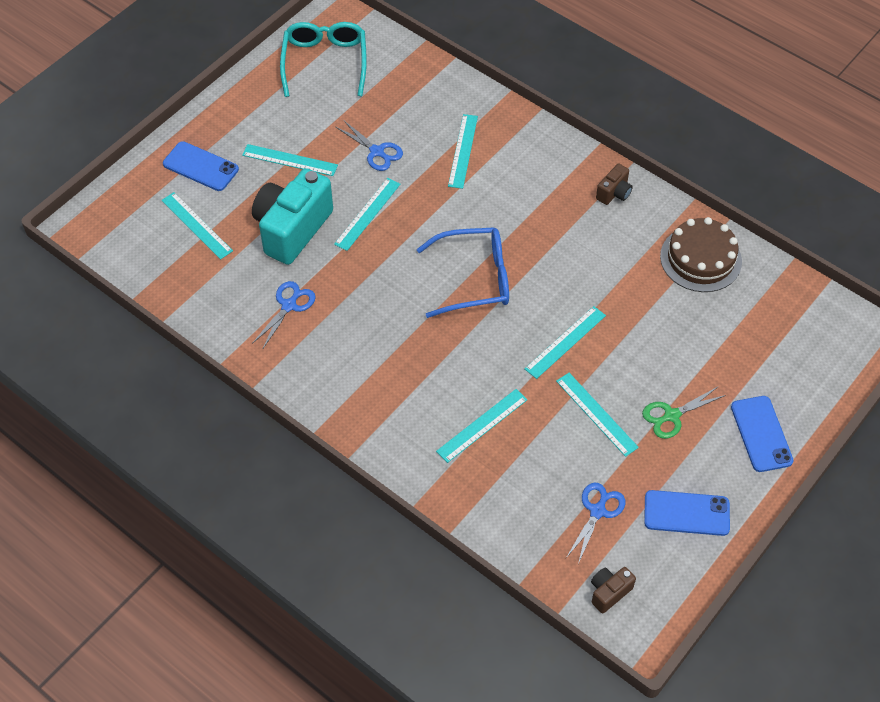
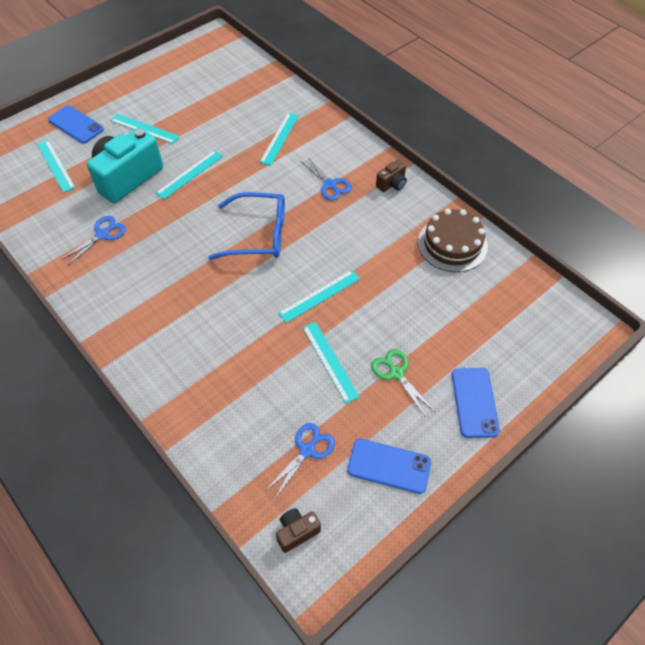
camera: 10 degrees right, 0 degrees up
(325, 62) = (196, 66): turquoise glasses -> none
(377, 152) = (213, 131): blue scissors -> blue scissors (330, 185)
(482, 425) = (227, 356): turquoise ruler -> none
(671, 416) = (396, 373): green scissors -> green scissors turned 75 degrees clockwise

